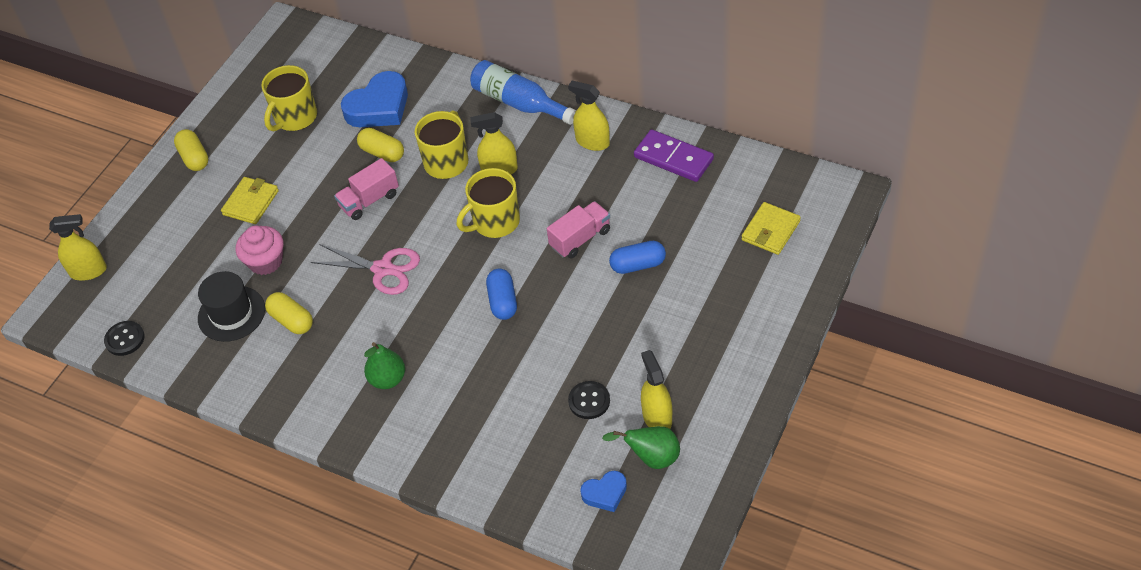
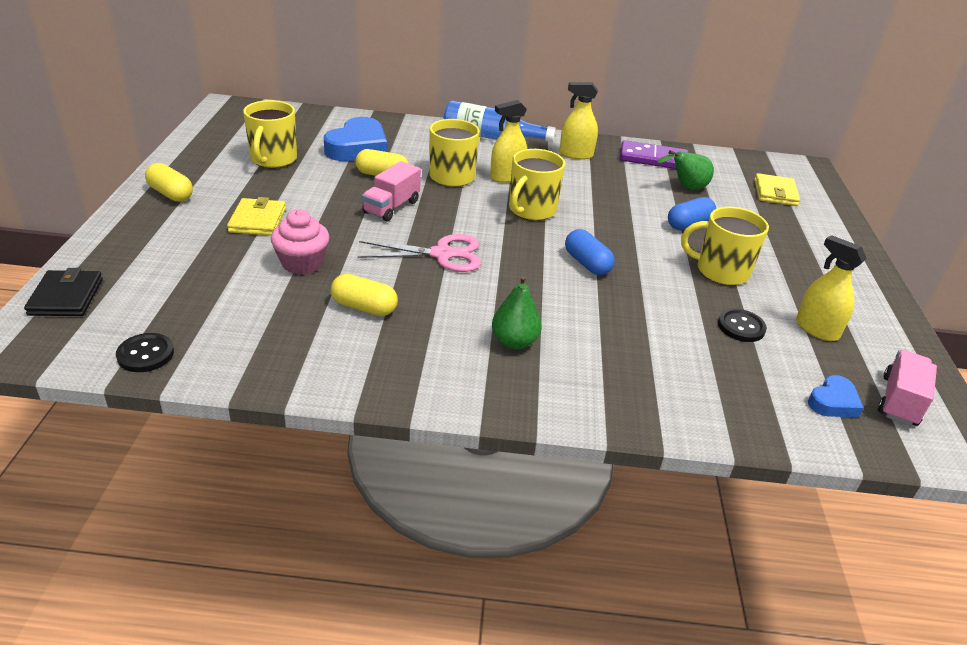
camera: 30 degrees left, 15 degrees down
(88, 271) = (66, 297): yellow spray bottle -> black wallet
(231, 313) = (284, 311): black hat -> none
(580, 238) = (621, 213): pink truck -> pink truck (899, 401)
(622, 332) = (720, 271): none -> yellow mug
(651, 457) = (845, 362): green pear -> green pear (686, 188)

